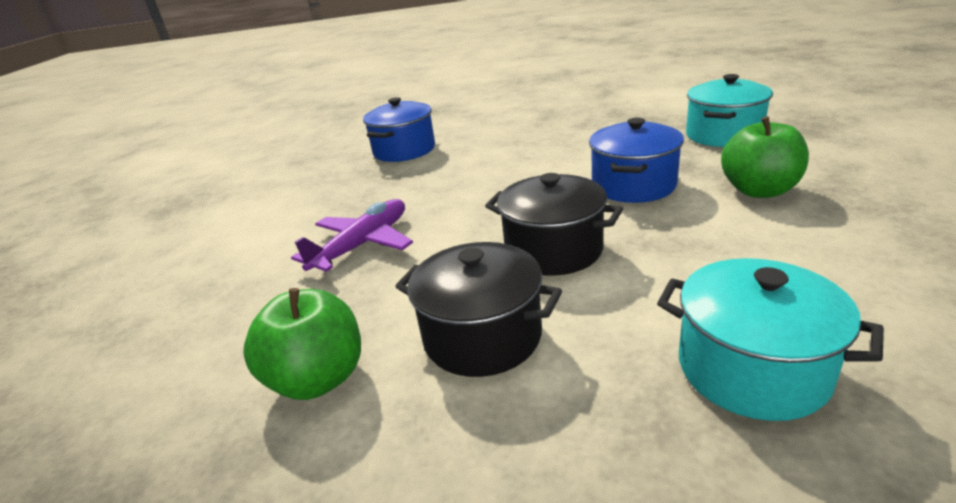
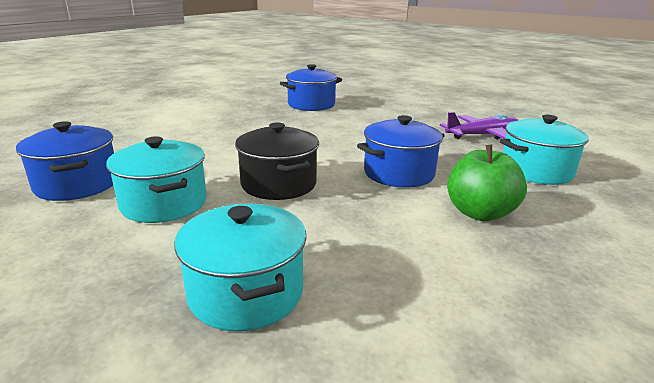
camera: 30 degrees right, 5 degrees down
(318, 378) = (77, 184): green apple -> blue pot
(362, 245) = (200, 140): purple plane -> purple plane (482, 135)
(482, 336) = (164, 203): black pot -> turquoise pot

